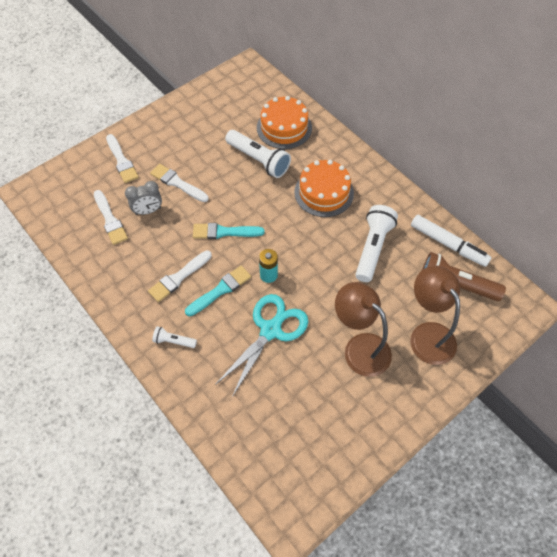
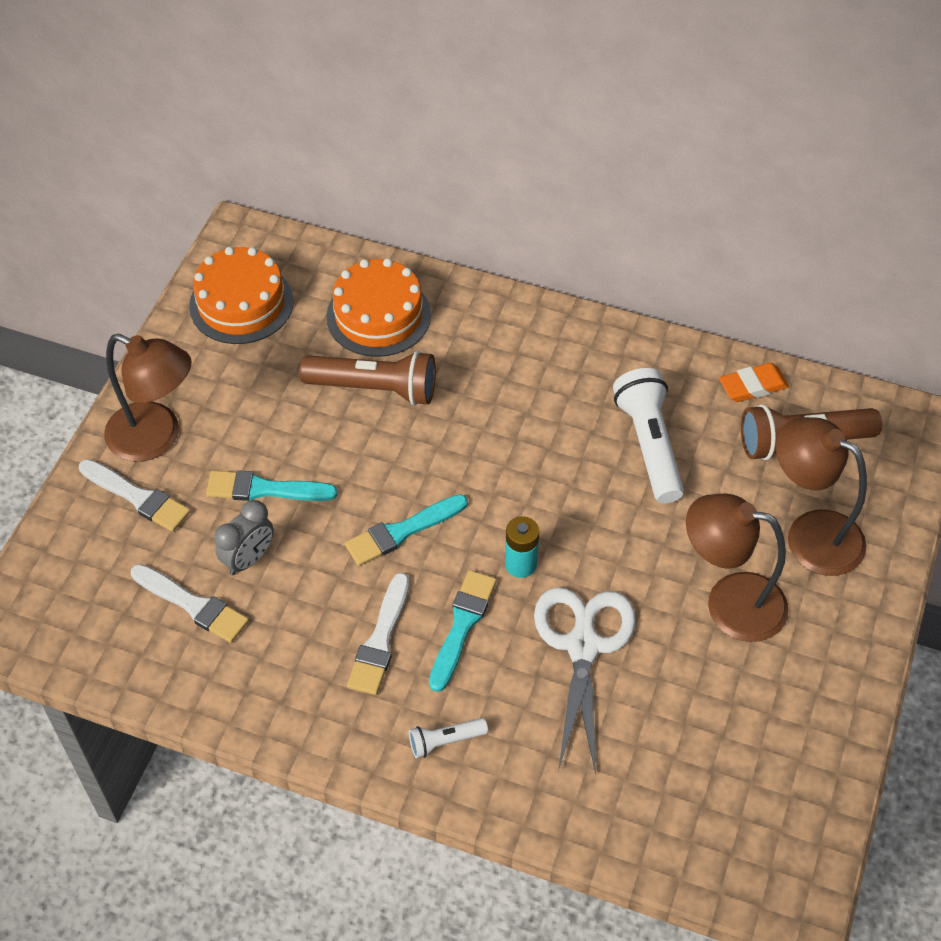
camera: 30 degrees left, 5 degrees down
(148, 139) = (156, 438): none -> brown lamp
(177, 183) = (265, 489): white brush -> turquoise brush
(258, 160) = (375, 389): white flashlight -> brown flashlight
(270, 330) = (583, 646): turquoise scissors -> white scissors
(324, 192) = (516, 393): orange cake -> orange cake (241, 303)
(448, 244) = (753, 386): white marker -> orange eraser

